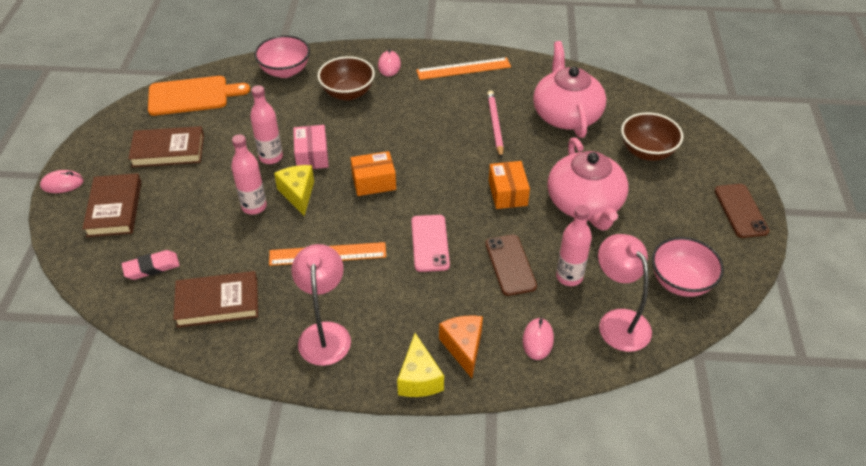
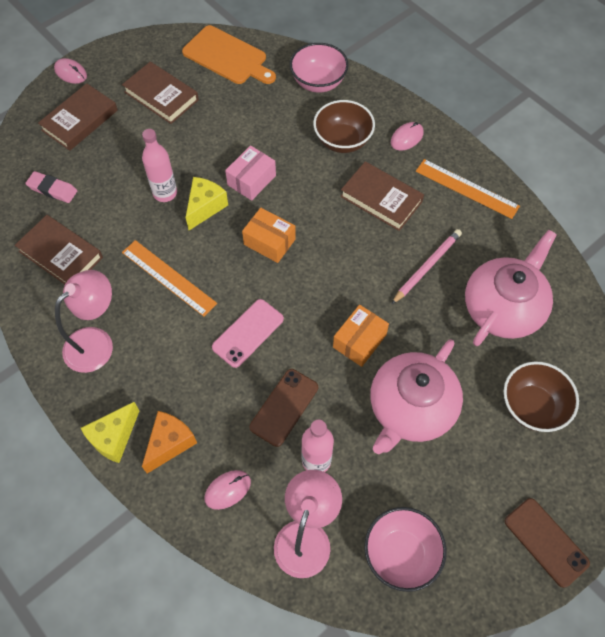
camera: 45 degrees right, 15 degrees up
(271, 157) = (222, 158): pink bottle -> none
(417, 108) = (381, 199): none -> brown book
(740, 211) = (546, 542): brown phone -> brown phone turned 75 degrees counterclockwise

